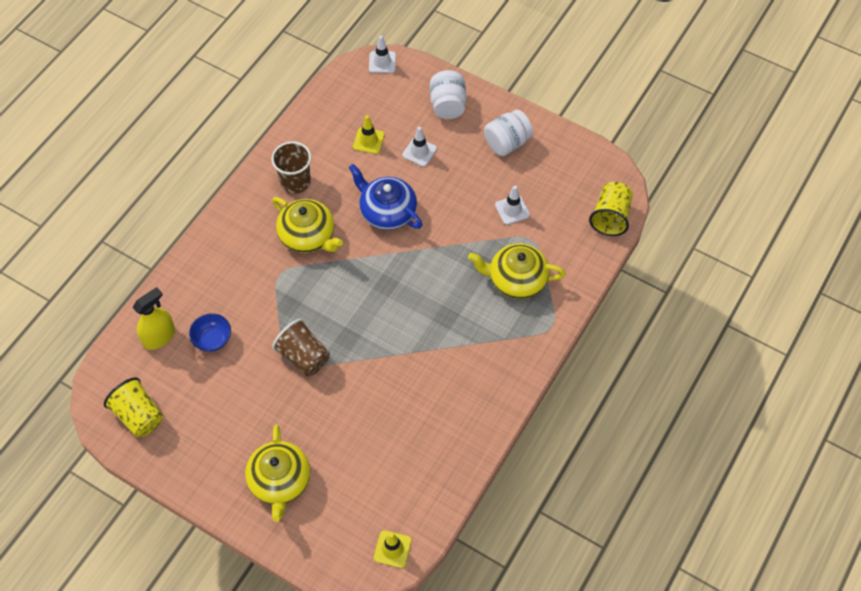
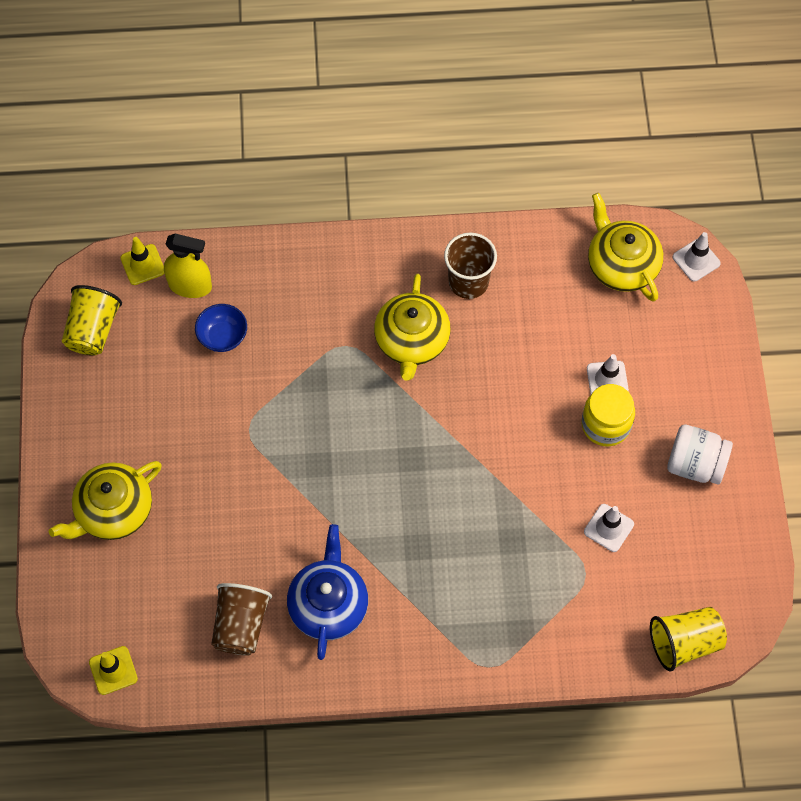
camera: 55 degrees right, 5 degrees up
(304, 356) = (266, 436): brown cup -> brown cup (241, 625)
(368, 141) = (579, 318): yellow traffic cone -> yellow traffic cone (143, 265)
(387, 211) = (503, 398): blue teapot -> blue teapot (328, 604)
(447, 171) = (605, 425): none -> yellow jar
(448, 105) = (695, 367): white jar -> none
(516, 279) = (520, 590): yellow teapot -> yellow teapot (621, 265)

